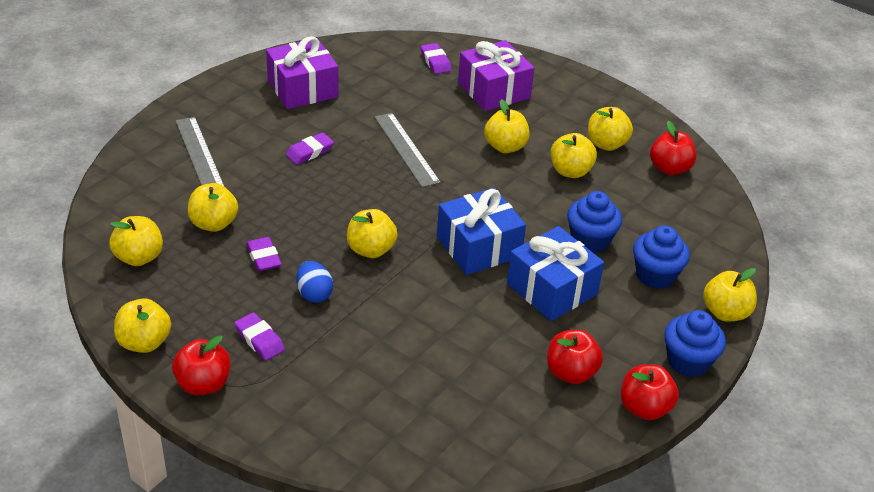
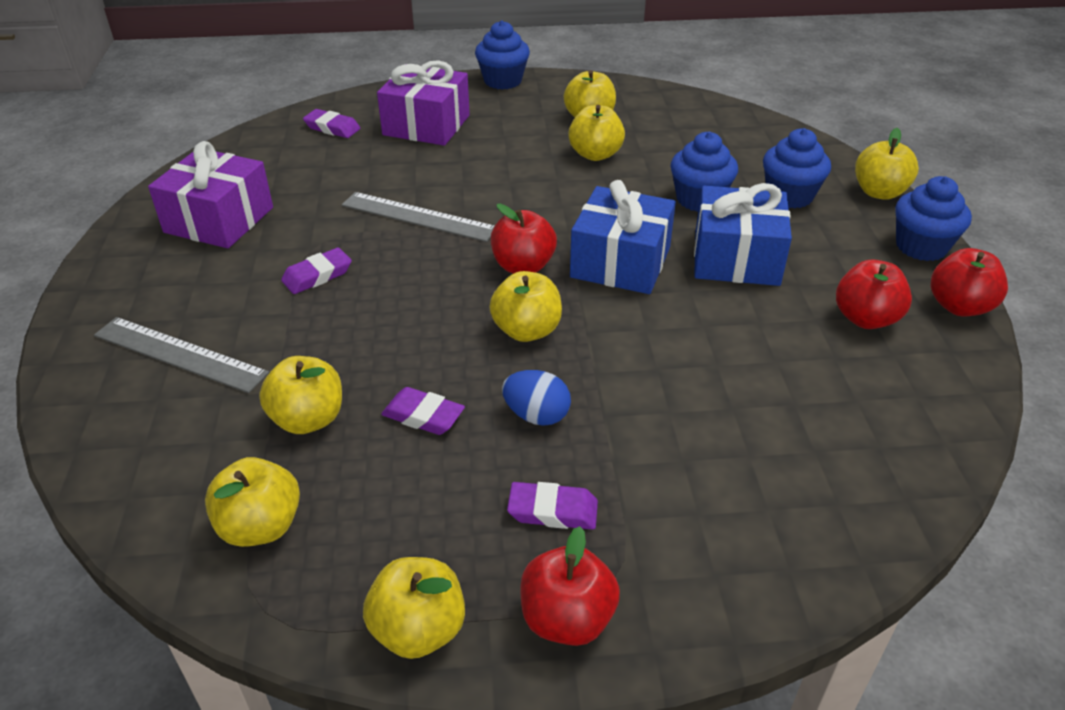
camera: 40 degrees left, 0 degrees up
(309, 152) = (317, 275): purple eraser -> purple eraser turned 45 degrees clockwise
(505, 147) = (509, 165): yellow apple -> none
(590, 84) = (503, 81): none -> blue cupcake
(669, 168) = (666, 111): red apple -> red apple (523, 266)

